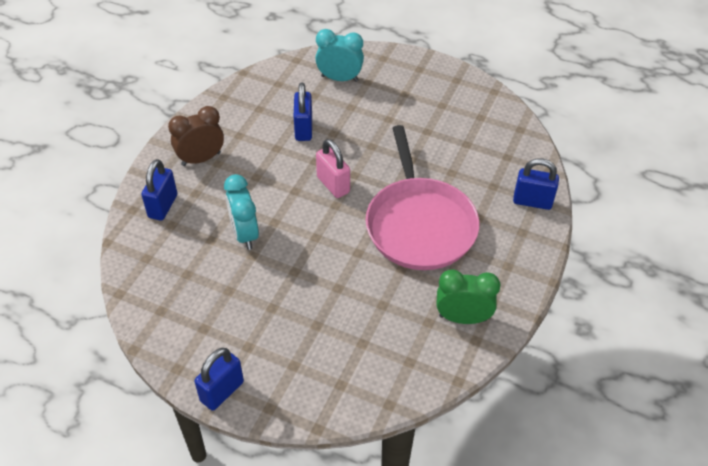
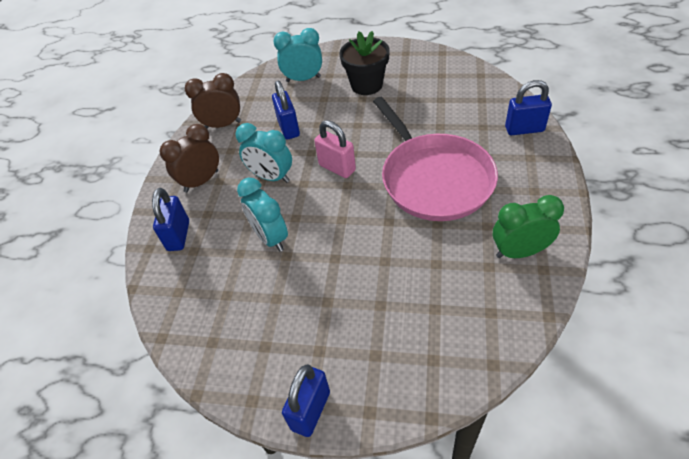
camera: 10 degrees left, 0 degrees up
(241, 105) = (223, 125): none -> brown clock
(267, 175) = (271, 177): none -> turquoise clock
(400, 105) = (366, 85): none -> black flower pot

